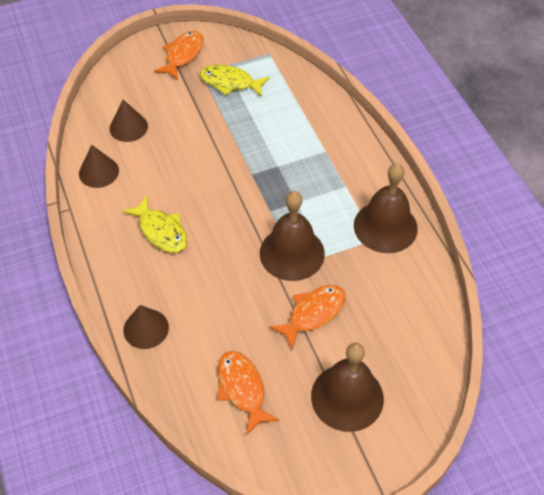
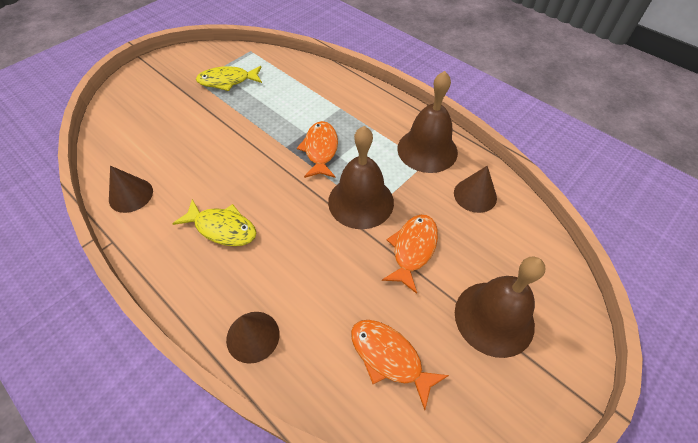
camera: 25 degrees left, 0 degrees up
(128, 127) = (146, 145): brown cone -> brown cone (475, 195)
(183, 55) = (173, 72): orange fish -> orange fish (320, 150)

